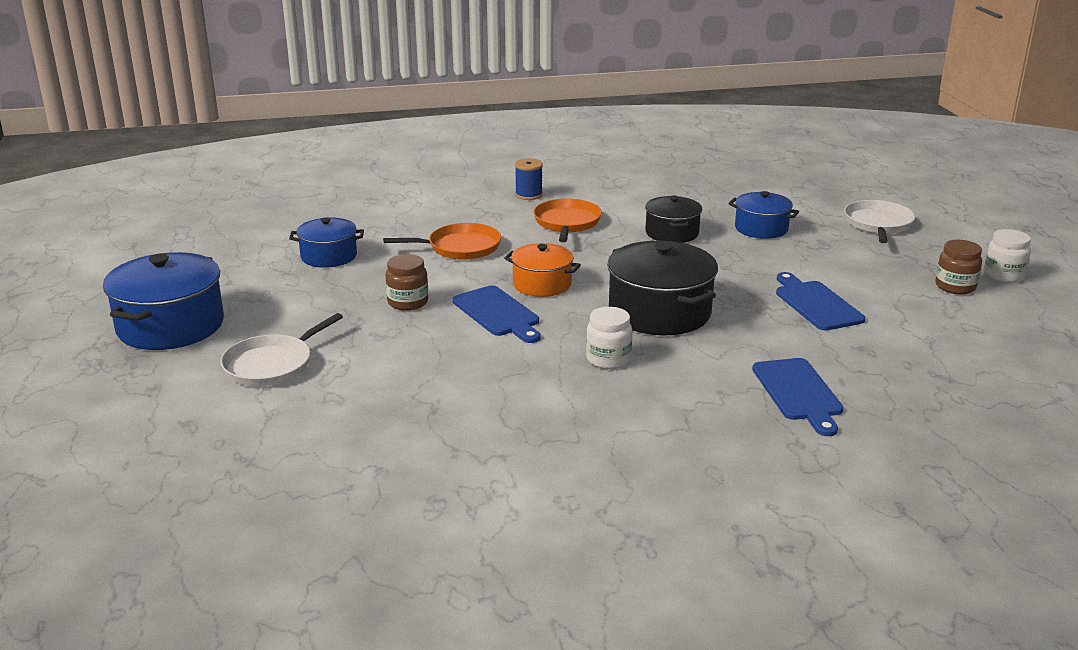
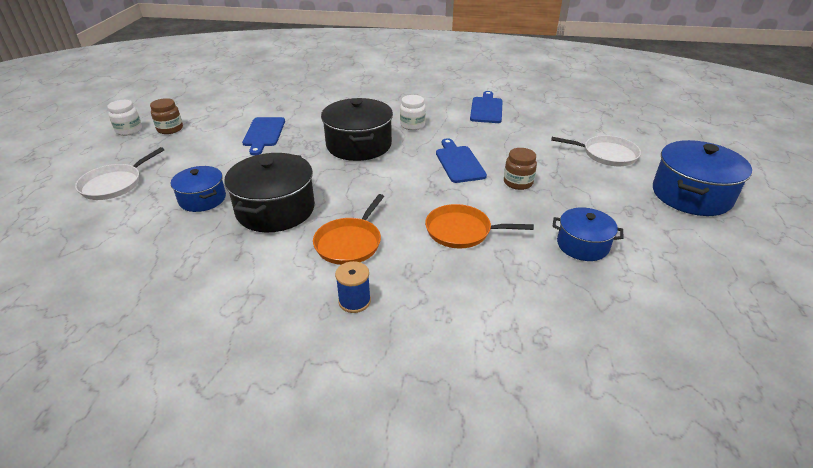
camera: 160 degrees left, 10 degrees up
(272, 365) = (606, 154): white pan -> white pan turned 45 degrees clockwise
(542, 284) = (416, 179): orange pot -> none
(672, 233) = (275, 209): black pot -> black pot, size x1.66
(798, 392) = (338, 97): blue cutting board -> blue cutting board (486, 109)

